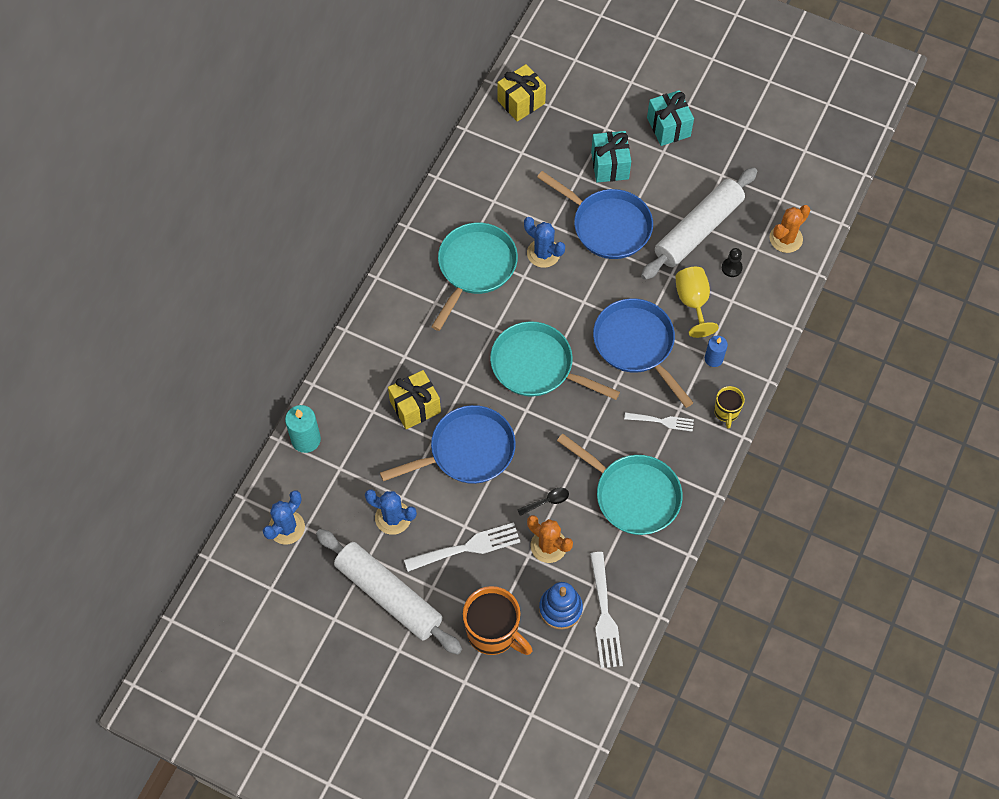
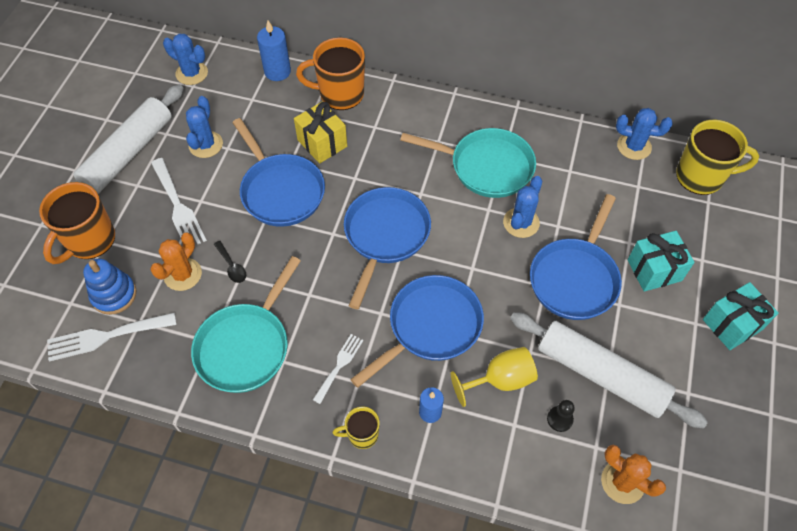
camera: 80 degrees right, 5 degrees down
(306, 439) = (277, 71): turquoise candle -> blue candle
(353, 382) = (340, 94): none -> orange mug
(477, 143) = (634, 146): none -> blue cactus
(521, 102) = (701, 176): yellow gift -> yellow mug
(537, 366) = (385, 236): turquoise pan -> blue pan
(662, 421) = (339, 365): white fork -> white fork turned 150 degrees counterclockwise

